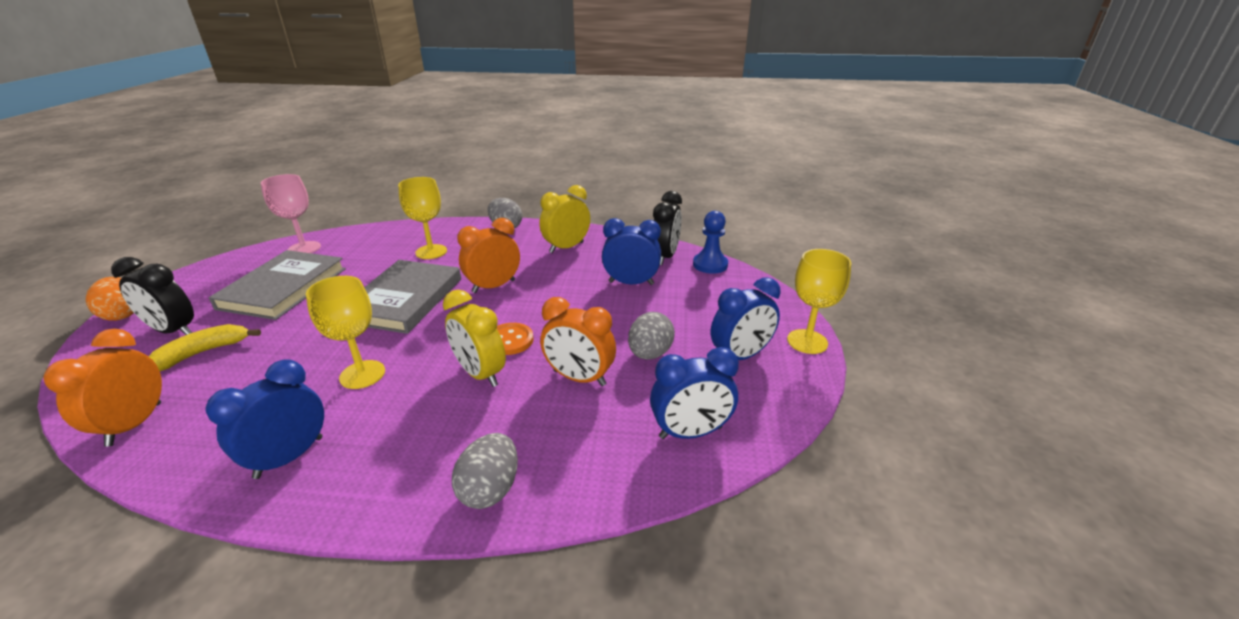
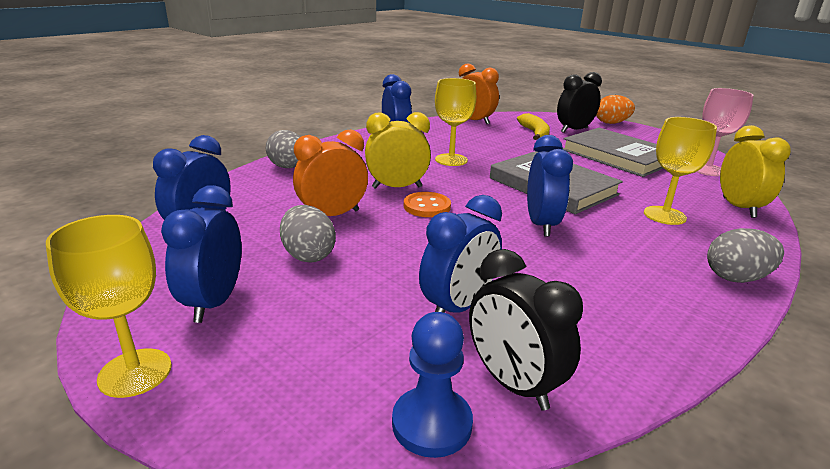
camera: 125 degrees right, 5 degrees down
(494, 286) = (541, 225): orange clock -> blue clock
(566, 247) = (623, 301): yellow clock -> yellow clock (738, 207)

